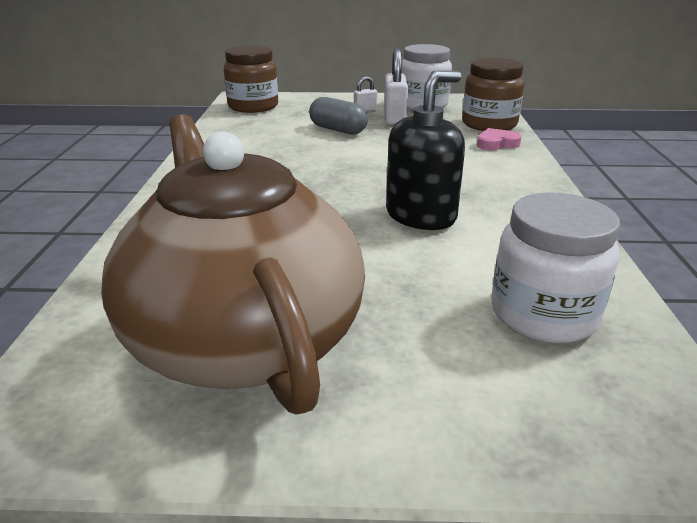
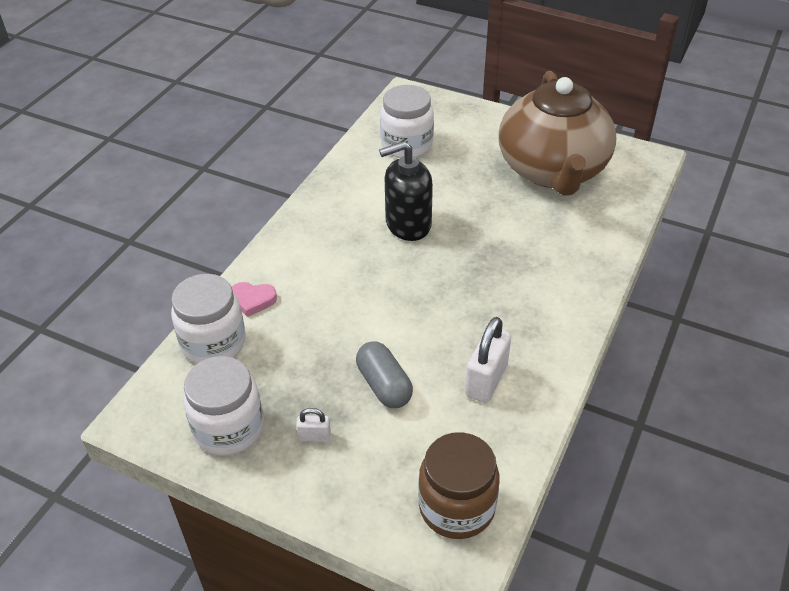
camera: 155 degrees left, 15 degrees up
(394, 118) = (300, 395): white padlock -> white padlock (486, 380)
(489, 124) = (213, 343): brown jar -> white jar

